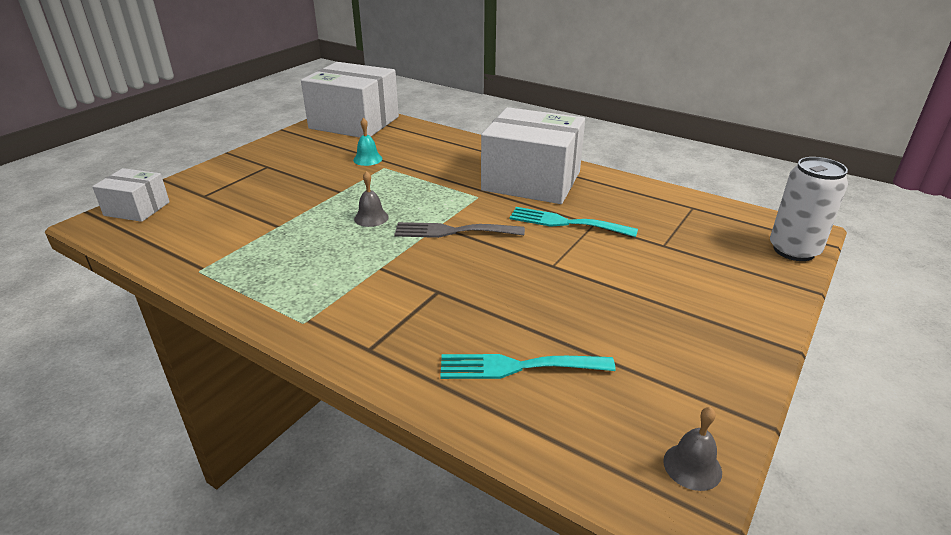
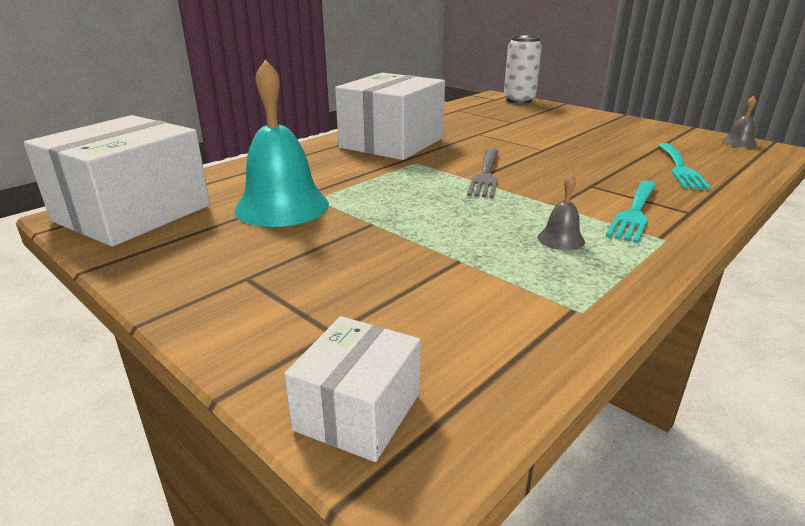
camera: 80 degrees left, 5 degrees down
(367, 159) = (282, 206): turquoise bell -> turquoise bell, size x2.27
(371, 218) = (450, 207): grey bell -> grey bell (561, 239)
(566, 223) = (475, 140): turquoise fork -> turquoise fork (634, 213)

